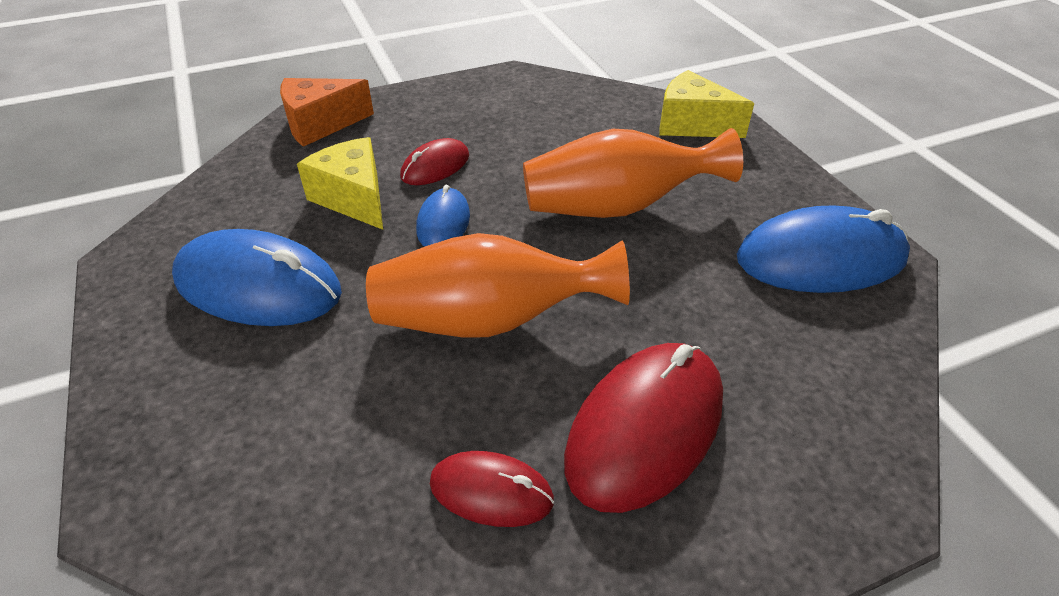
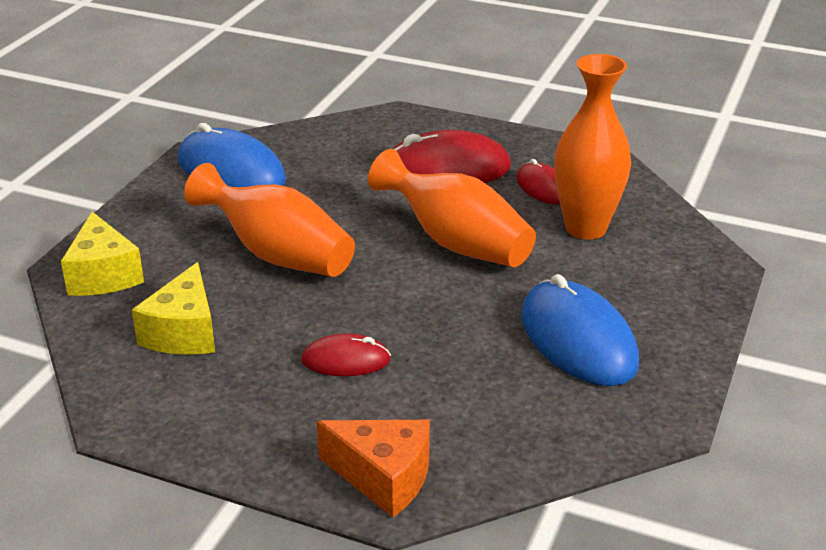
camera: 135 degrees left, 10 degrees down
(354, 198) = (443, 370): yellow cheese -> yellow cheese (184, 332)
(364, 448) = (586, 228): none -> orange vase
(443, 222) = (403, 311): blue mouse -> none

